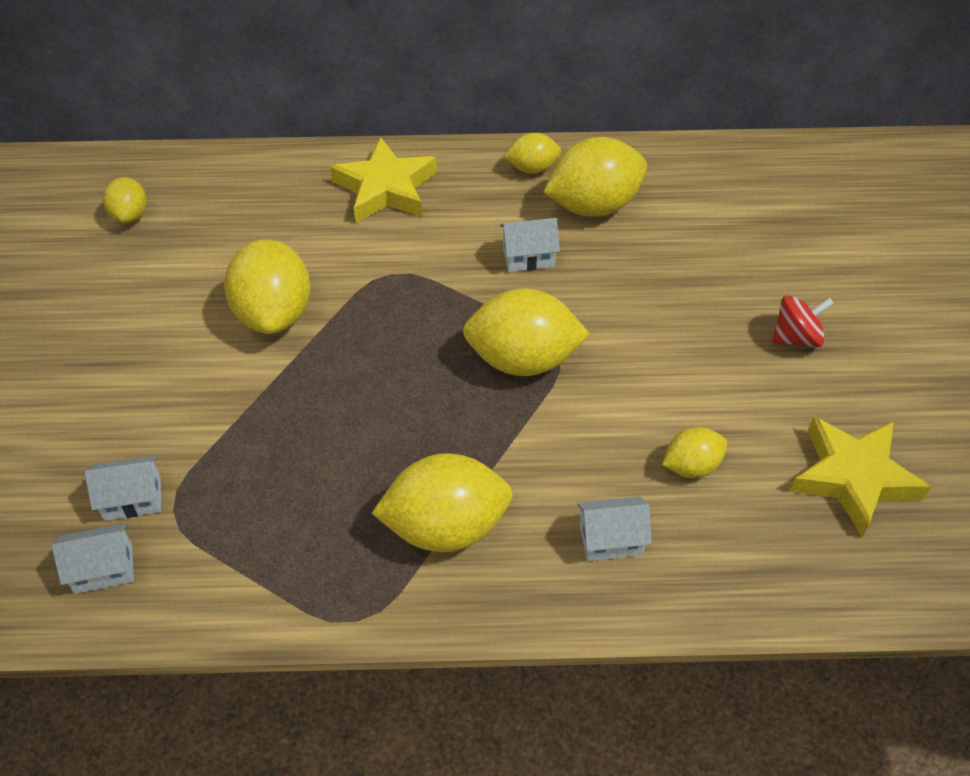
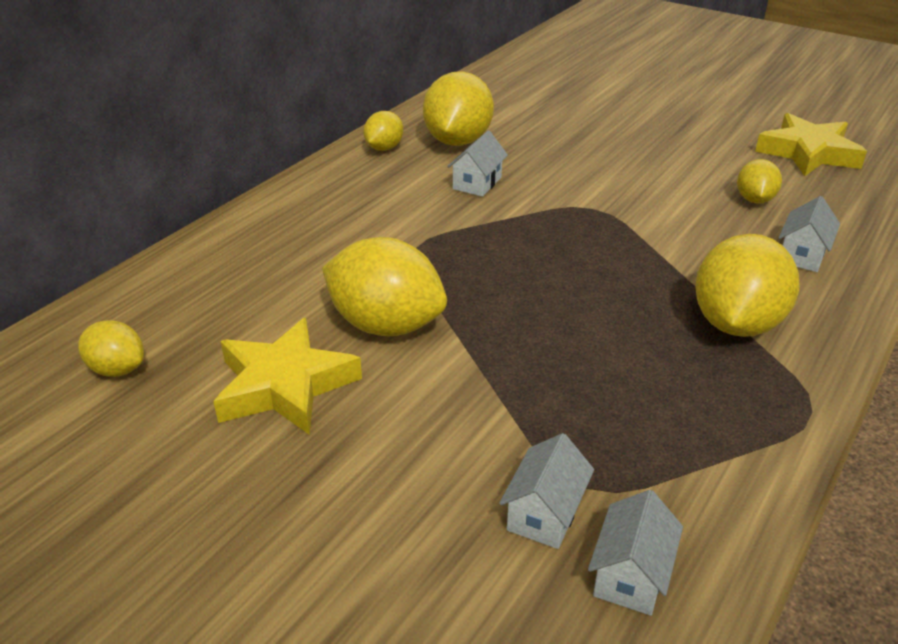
camera: 55 degrees left, 15 degrees down
(385, 188) = (310, 214): yellow star -> yellow star (284, 385)
(523, 360) = (585, 224): yellow lemon -> none
(796, 337) = (669, 125): red spinning top -> none

